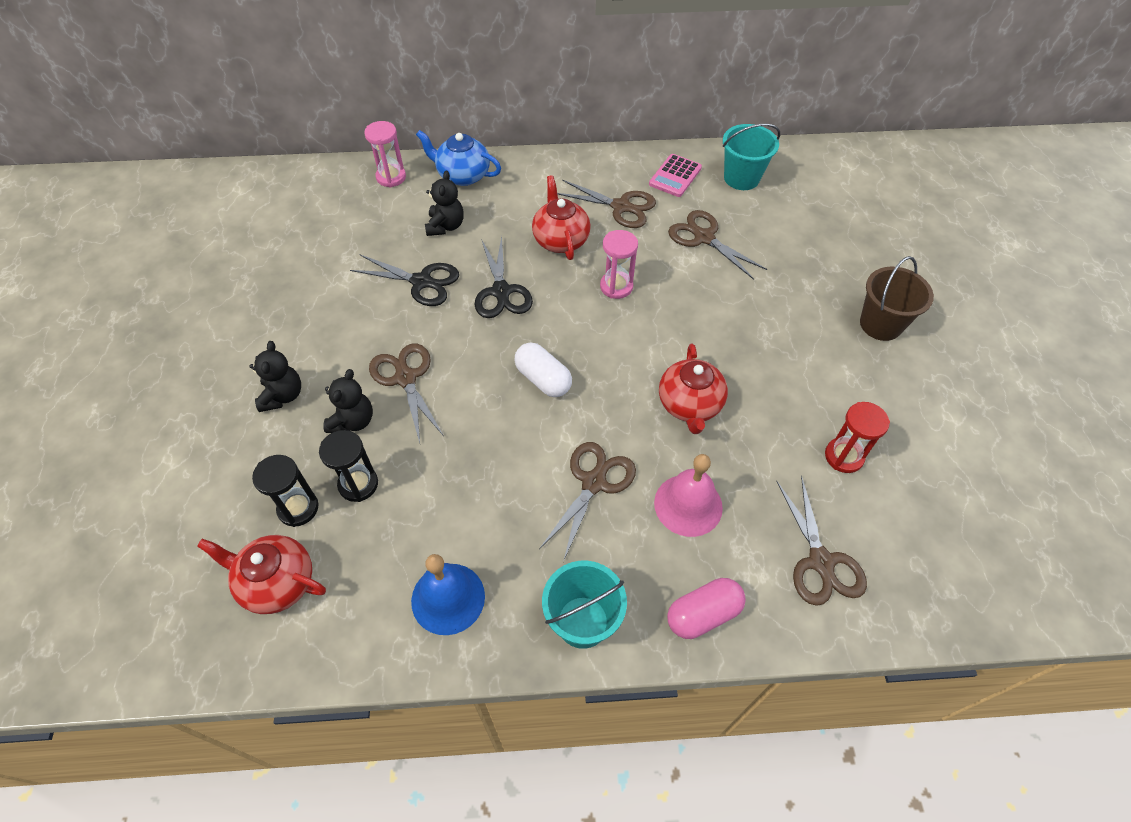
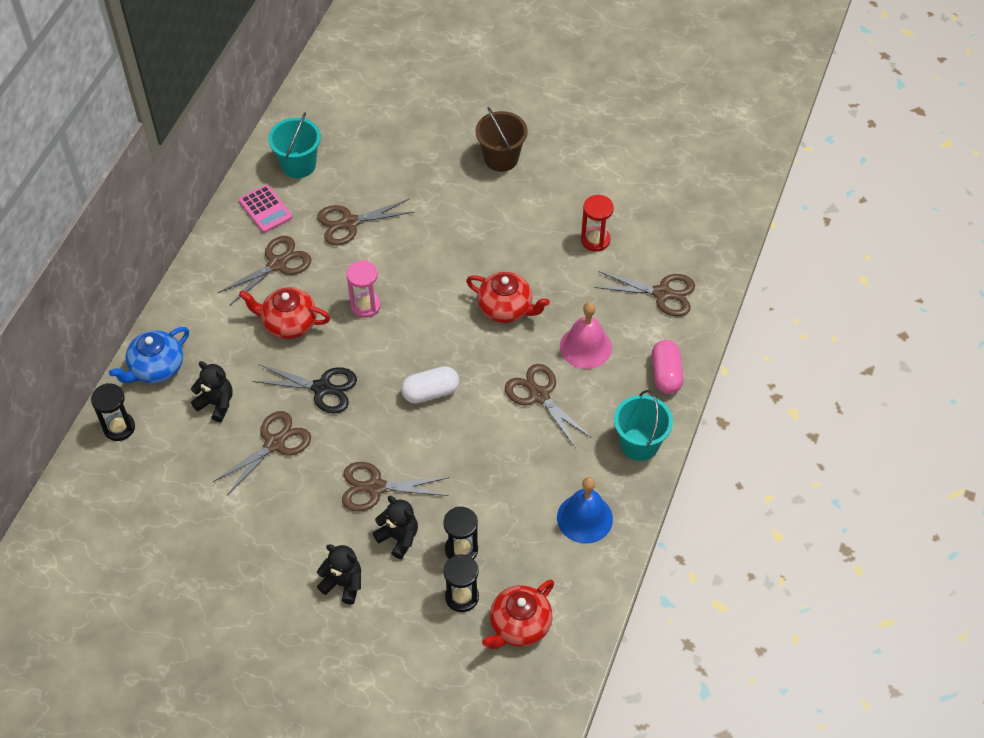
camera: 65 degrees left, 0 degrees up
(391, 177) = (119, 427): pink hourglass -> black hourglass
(422, 282) = (275, 443): black scissors -> brown scissors

